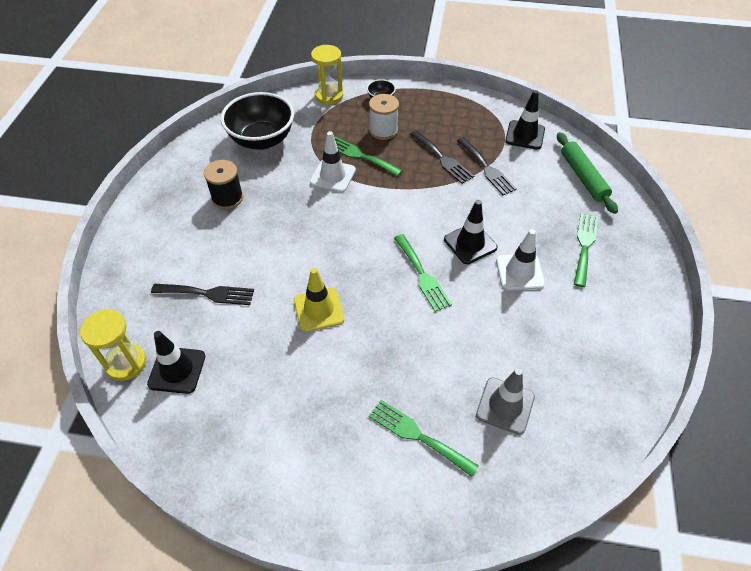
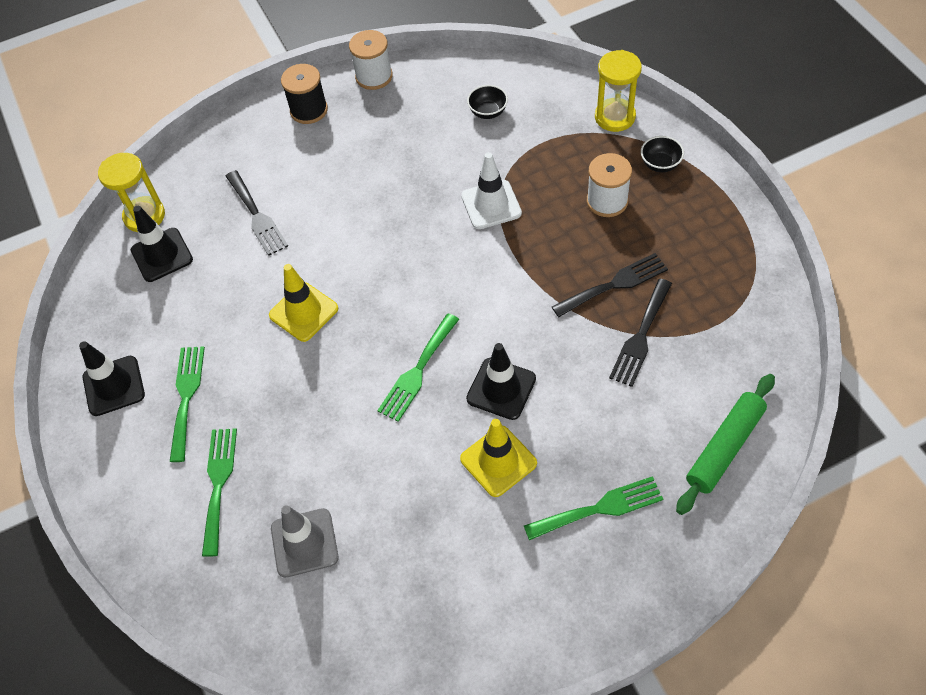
camera: 60 degrees right, 5 degrees up
(166, 172) = (374, 76): none -> white spool
(227, 198) = (383, 144): black spool -> black spool (309, 110)
(262, 140) = (488, 112): black bowl -> black bowl, size x0.43
(360, 156) = (545, 207): green fork -> green fork (186, 397)
(442, 159) = (614, 284): black fork -> black fork turned 135 degrees counterclockwise
(519, 272) = (498, 461): white traffic cone -> yellow traffic cone
(525, 135) = (743, 342): black traffic cone -> black traffic cone (114, 386)

